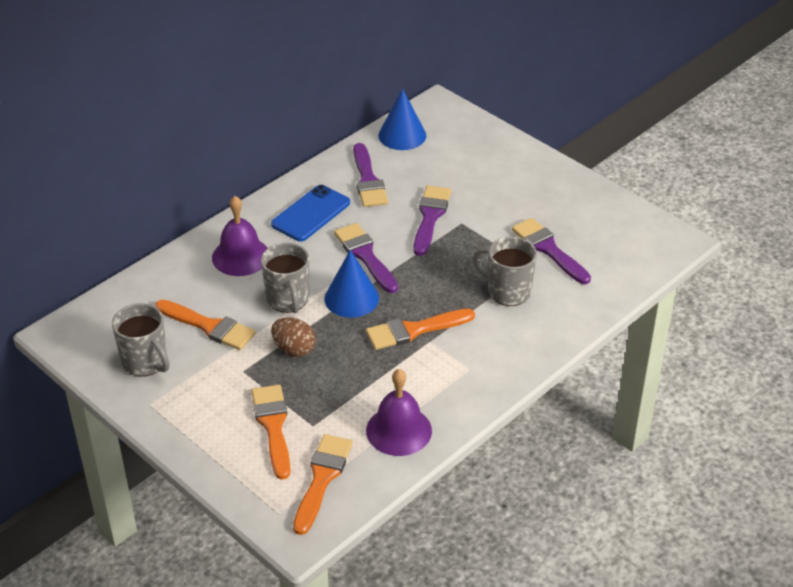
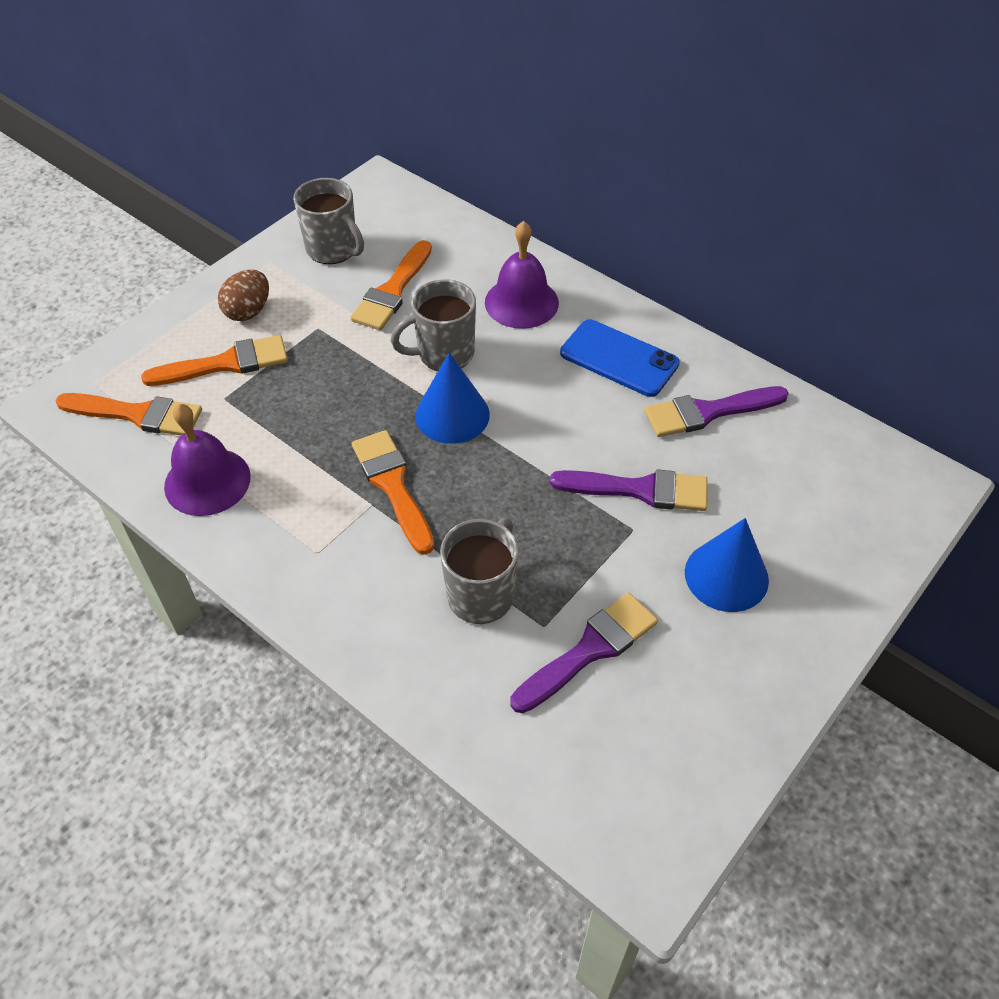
camera: 85 degrees right, 10 degrees up
(146, 362) = (333, 250): grey mug -> grey mug turned 90 degrees counterclockwise
(294, 349) = (354, 368): brown egg -> brown egg (248, 311)
(365, 255) = (540, 422): purple brush -> none
(402, 135) = (831, 443): blue cone -> blue cone (726, 576)

